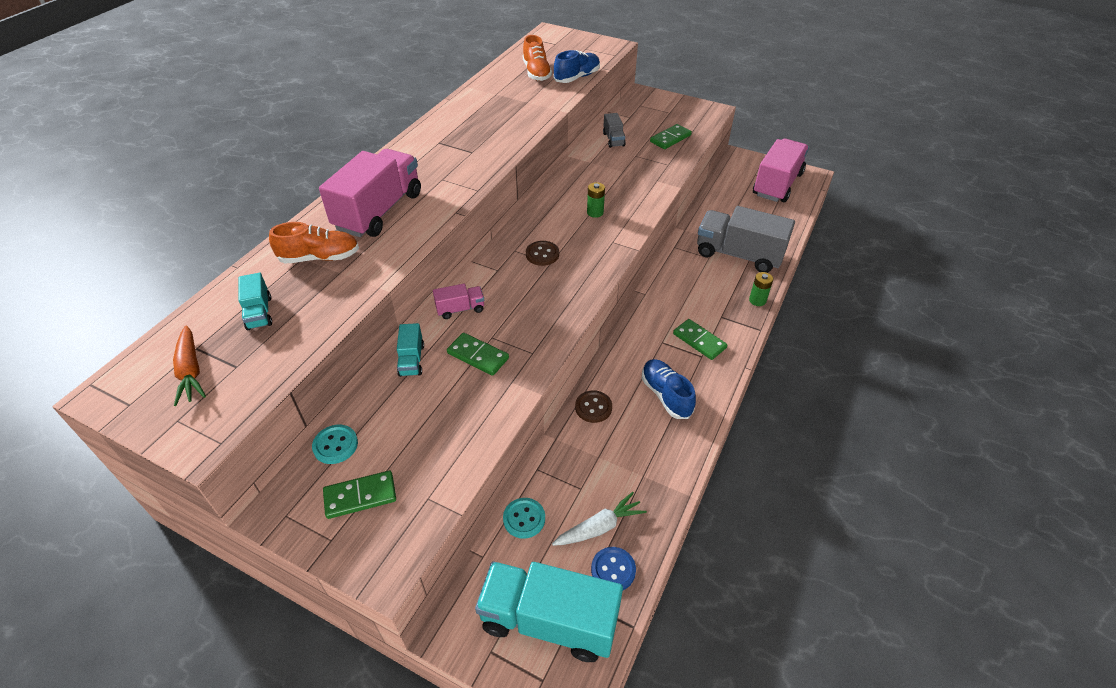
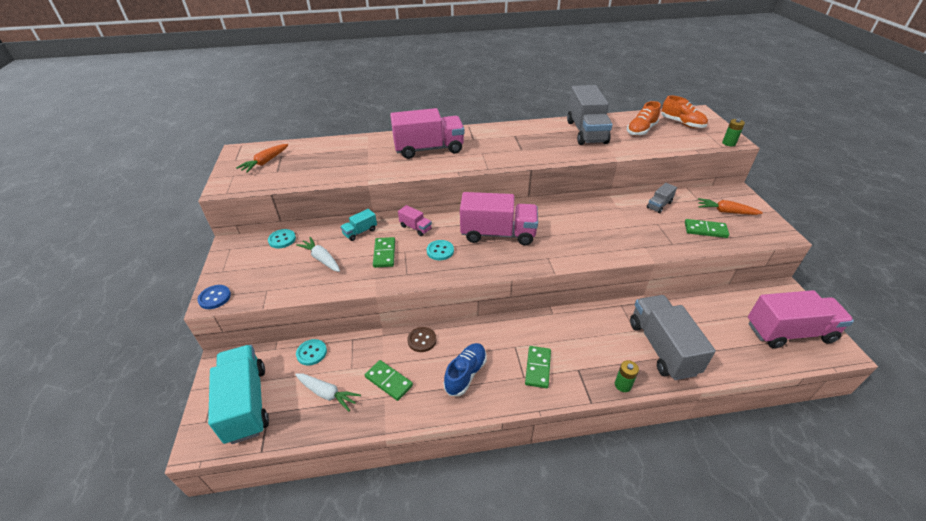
camera: 55 degrees right, 5 degrees down
(259, 313) = (317, 158): turquoise truck -> none
(320, 257) = (373, 152): orange shoe -> orange shoe (682, 123)
(360, 496) = (254, 265): green domino -> green domino (389, 381)
(424, 418) = (321, 259): none -> white carrot
(496, 100) = (586, 132): none -> grey truck
(522, 309) = (440, 251): none -> turquoise button
(542, 254) = (498, 234): brown button -> pink truck
(577, 77) = (664, 146): blue shoe -> none
(595, 212) = (567, 235): green battery -> green battery (729, 143)
(613, 570) = (298, 418): blue button -> blue button (214, 298)
(660, 115) = (725, 212): none -> orange carrot

